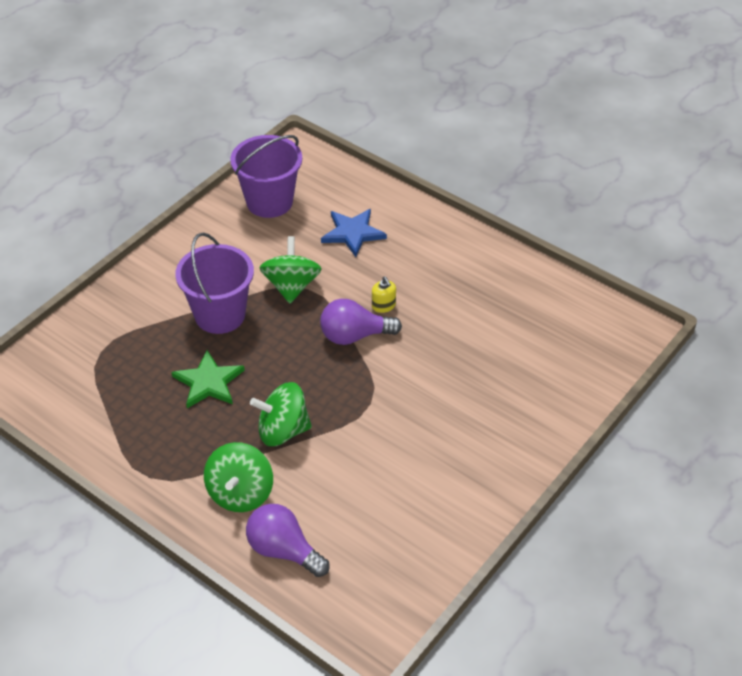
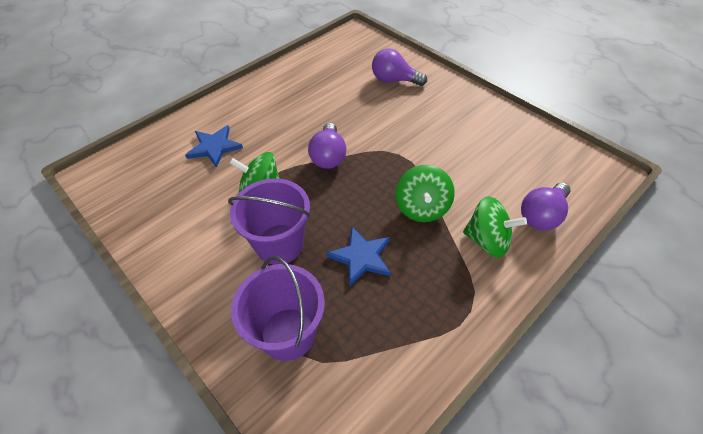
camera: 80 degrees left, 5 degrees up
(208, 382) = (361, 257): green star -> blue star
(269, 202) = (147, 198): purple bucket -> purple bucket (288, 333)
(383, 306) = (301, 137): yellow soap dispenser -> none
(525, 387) = (394, 80): none -> purple light bulb

